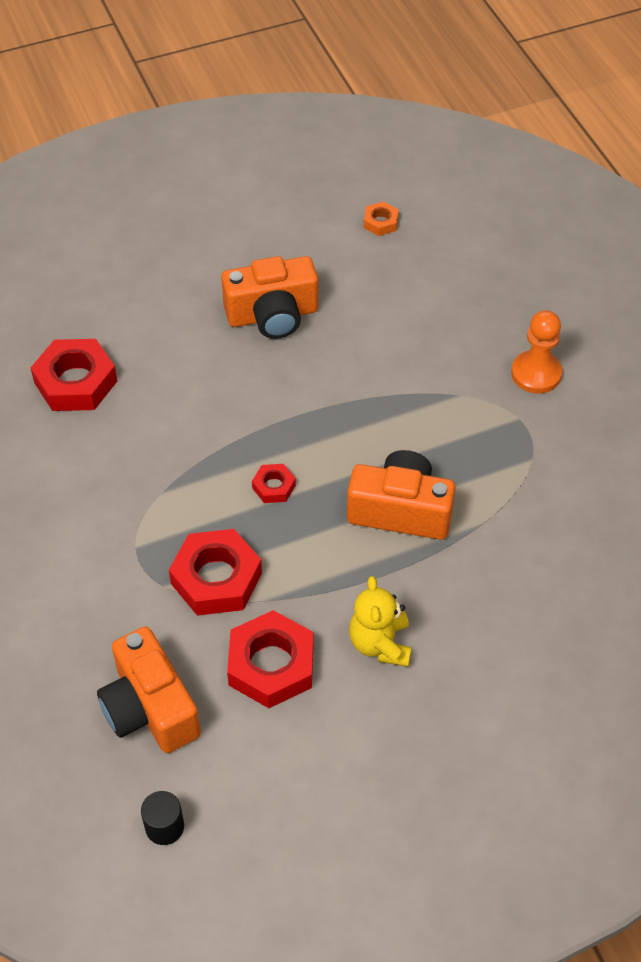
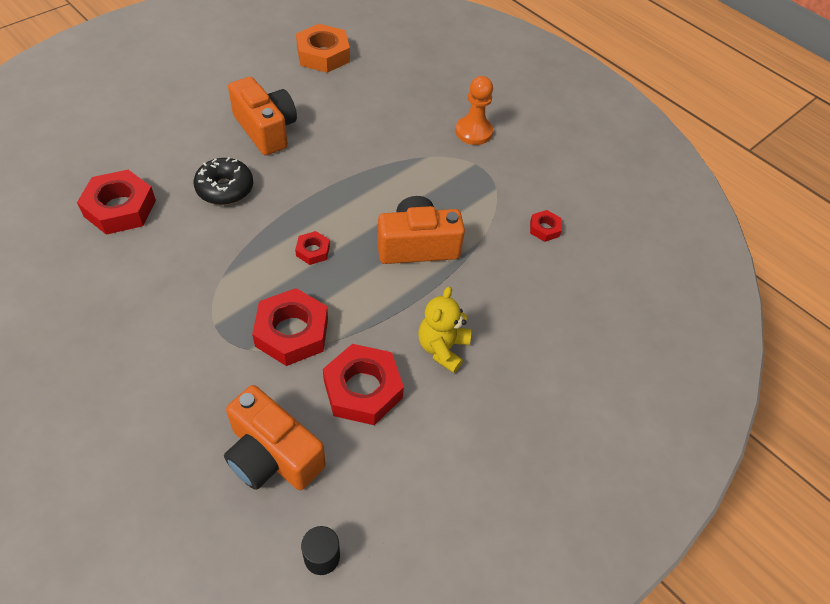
camera: 25 degrees left, 0 degrees up
(199, 384) = (225, 188): none -> black donut
(272, 315) = (266, 129): orange camera -> orange camera turned 90 degrees counterclockwise
(380, 222) = (323, 55): orange nut -> orange nut, size x2.01
(380, 643) = (442, 348): yellow teddy bear -> yellow teddy bear turned 45 degrees clockwise
(572, 528) = (544, 229): none -> red nut

